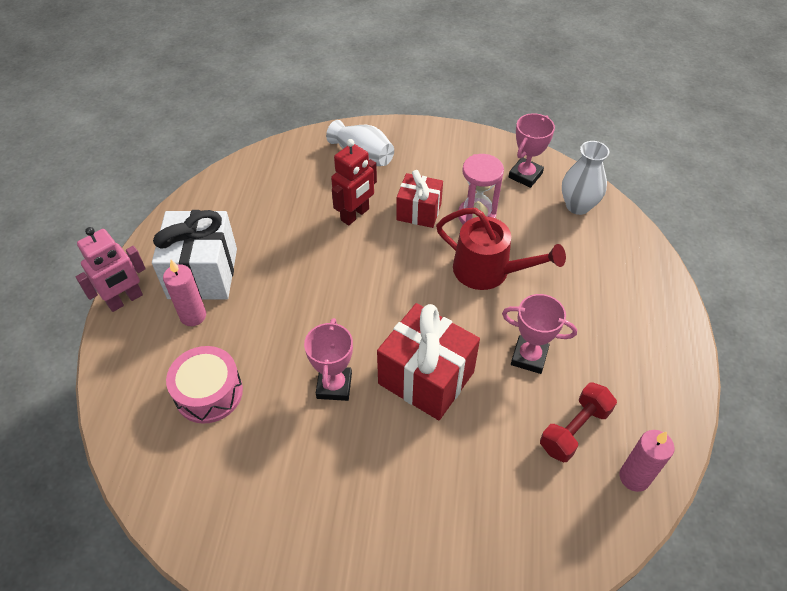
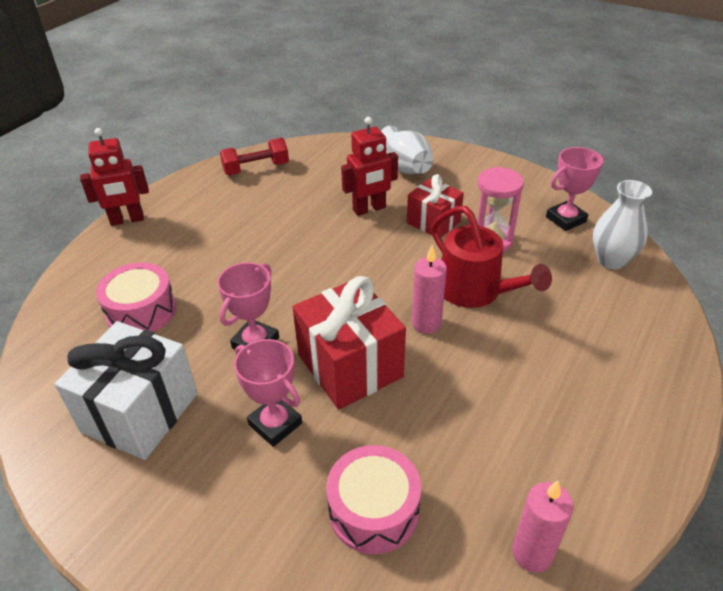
camera: 25 degrees right, 10 degrees down
(125, 300) = (127, 220): pink robot -> red robot
(193, 316) = (172, 247): pink candle -> pink candle (426, 323)
(203, 273) = (203, 218): white gift -> white gift (140, 412)
(511, 492) = (373, 510): none -> pink drum
(529, 357) = (473, 383): pink trophy -> pink trophy (275, 424)
(574, 430) = (485, 474): red dumbbell -> red dumbbell (256, 169)

